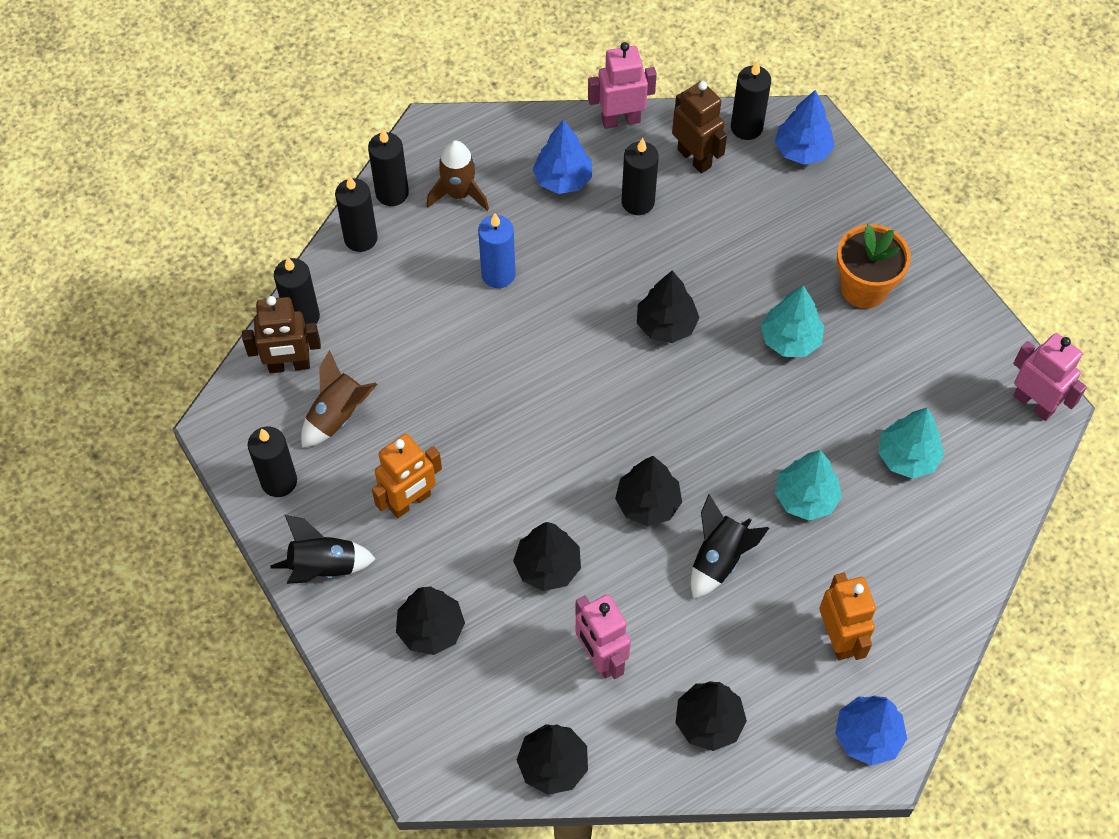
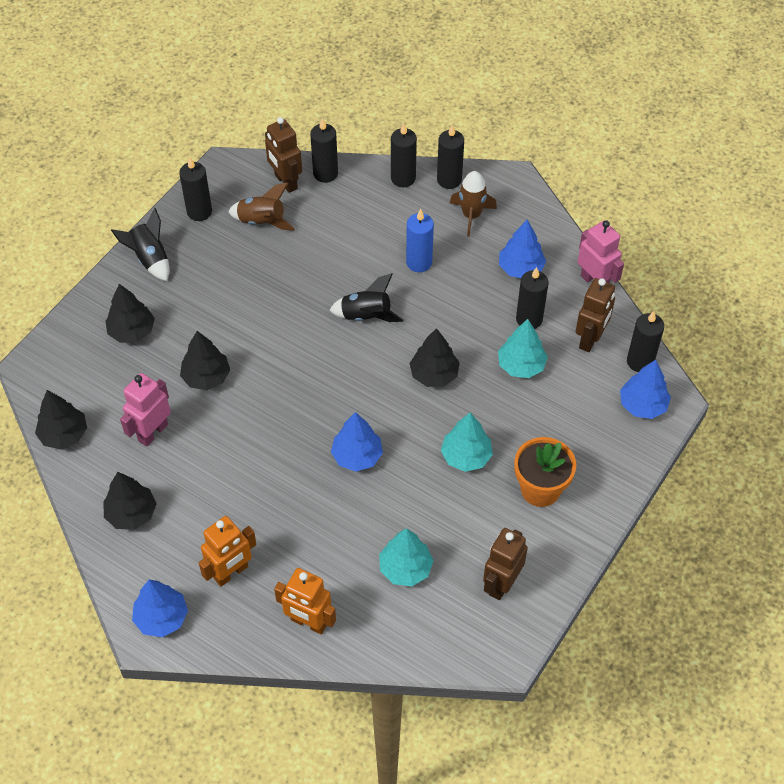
camera: 65 degrees right, 5 degrees down
(410, 502) = (218, 284): orange robot -> orange robot (308, 622)
(647, 503) = (283, 416): black tree -> none
(719, 559) = (260, 475): black rocket -> black rocket (366, 316)
(739, 447) = (357, 456): none -> blue tree
(805, 498) = (336, 512): turquoise tree -> turquoise tree (521, 365)
(963, 373) = (501, 583): none -> brown robot
(1033, 403) = (501, 643): pink robot -> none

